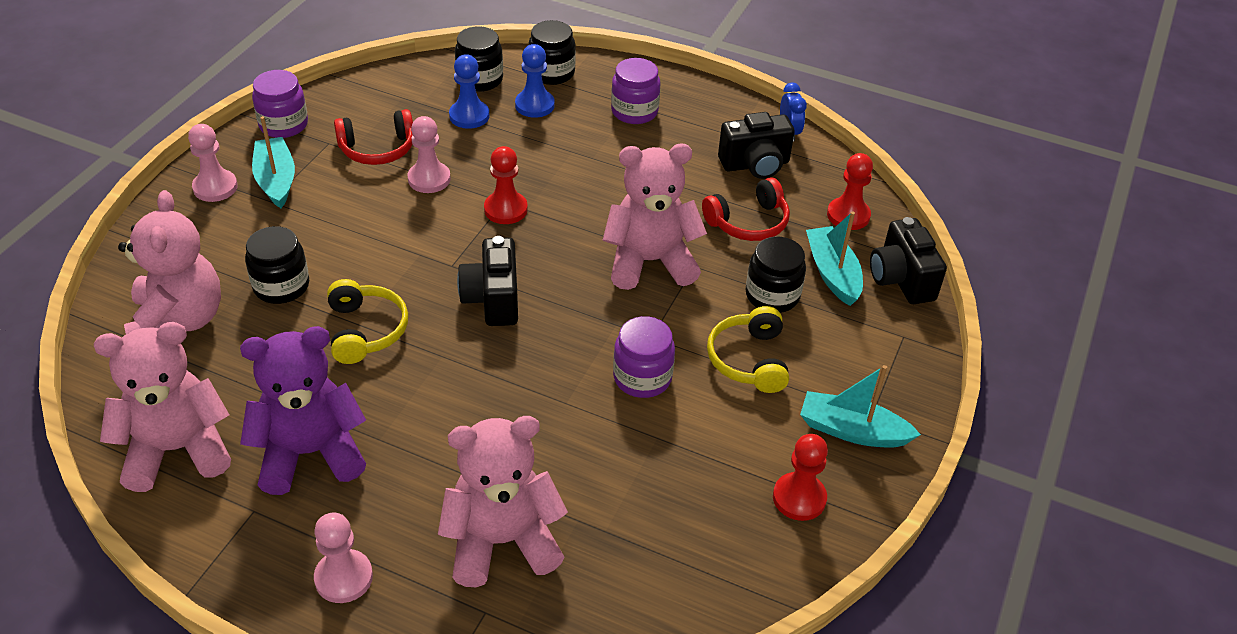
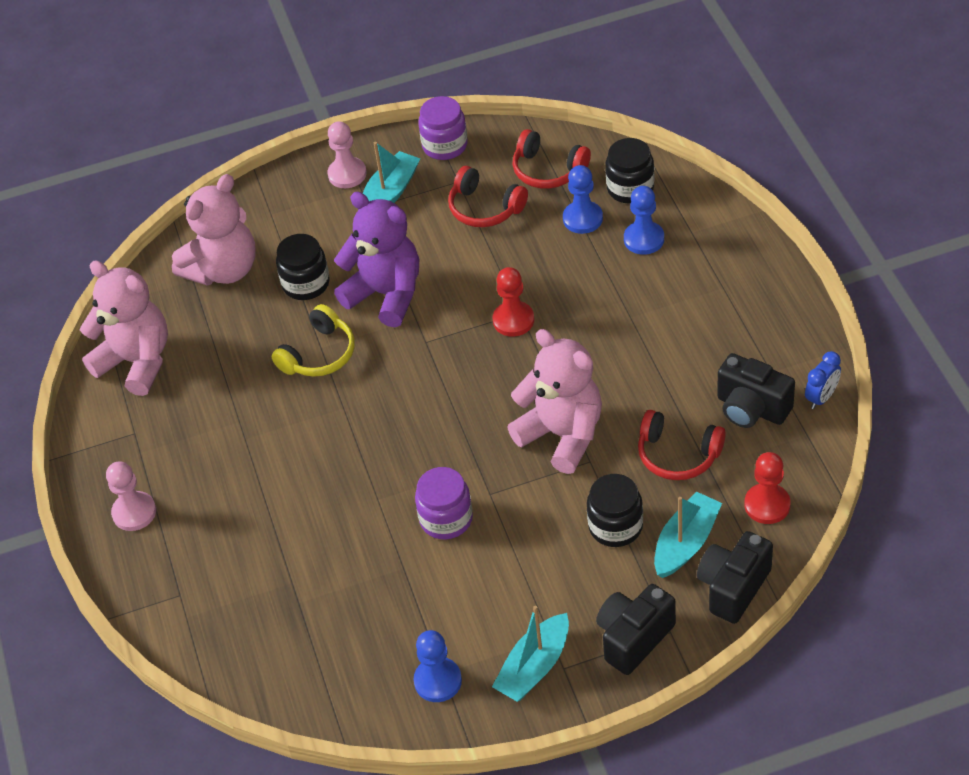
camera: 55 degrees right, 5 degrees up
(310, 453) = (199, 418): purple teddy bear -> purple teddy bear (386, 294)
(397, 99) = (548, 170): none -> red headphones
(429, 179) = (490, 258): pink pawn -> none
(493, 299) = (421, 388): black camera -> black camera (633, 638)
(502, 541) = (236, 560): pink teddy bear -> none
(552, 73) = (694, 216): black jar -> none
(634, 111) = (716, 295): purple jar -> none
(749, 360) = (533, 561): yellow headphones -> none
(799, 498) = (438, 681): red pawn -> blue pawn
(852, 431) = (534, 667): turquoise boat -> turquoise boat turned 120 degrees counterclockwise

